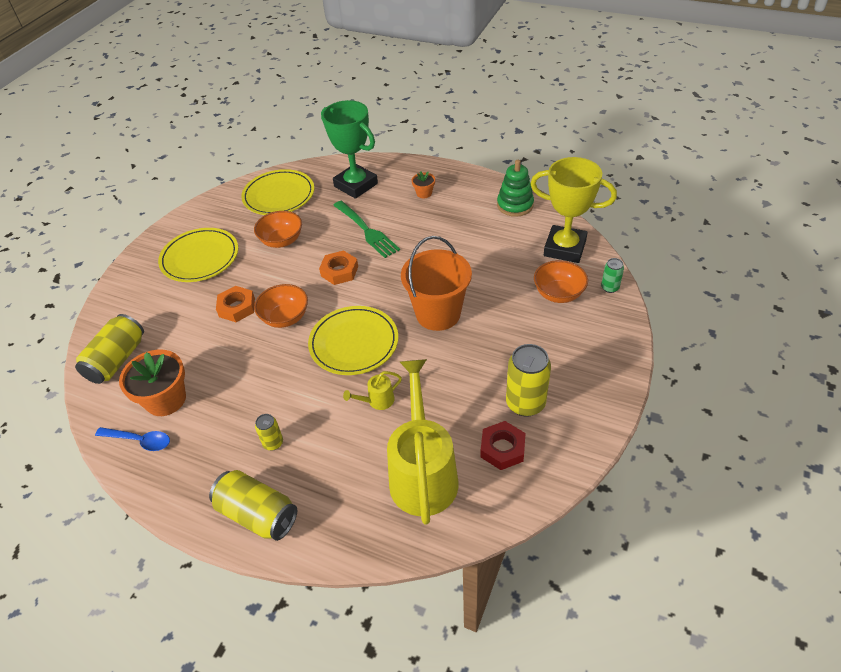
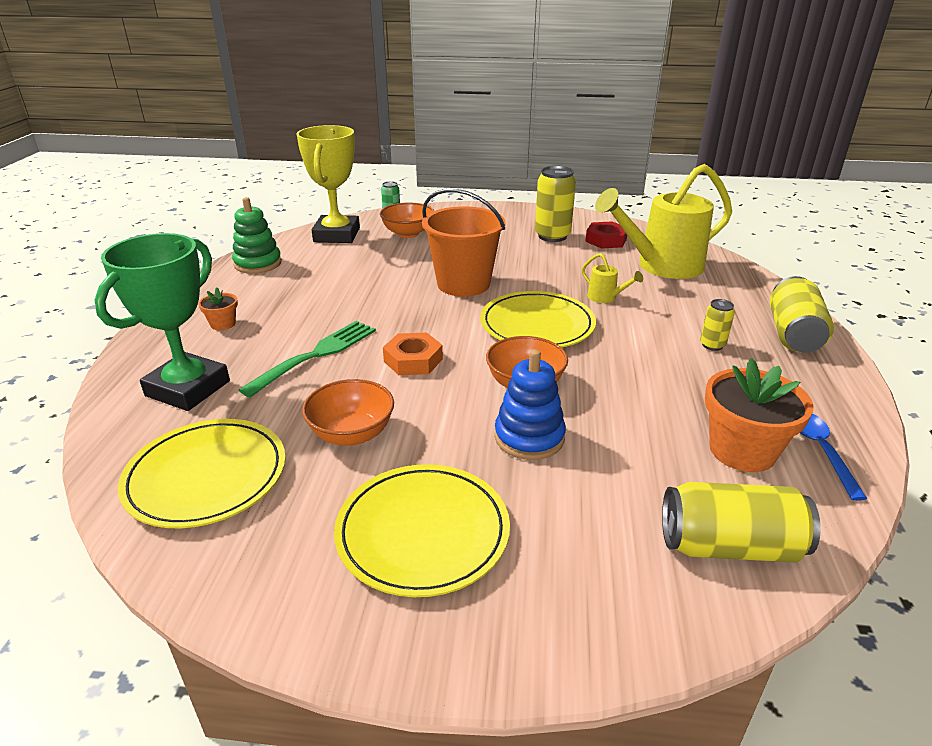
camera: 110 degrees left, 15 degrees down
(237, 307) = (529, 437): orange nut -> blue stacking toy

